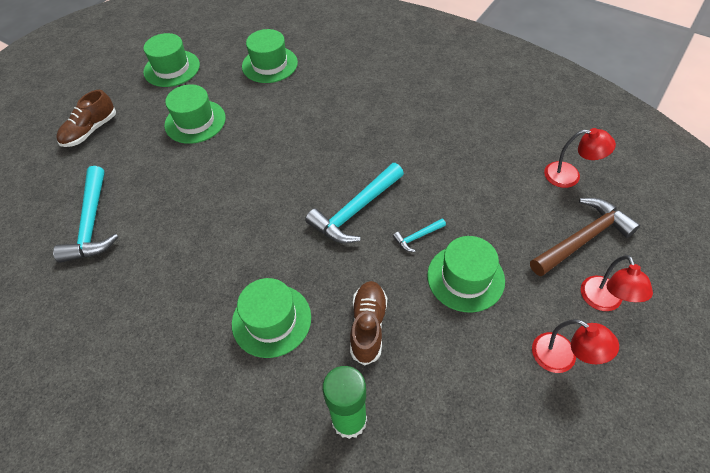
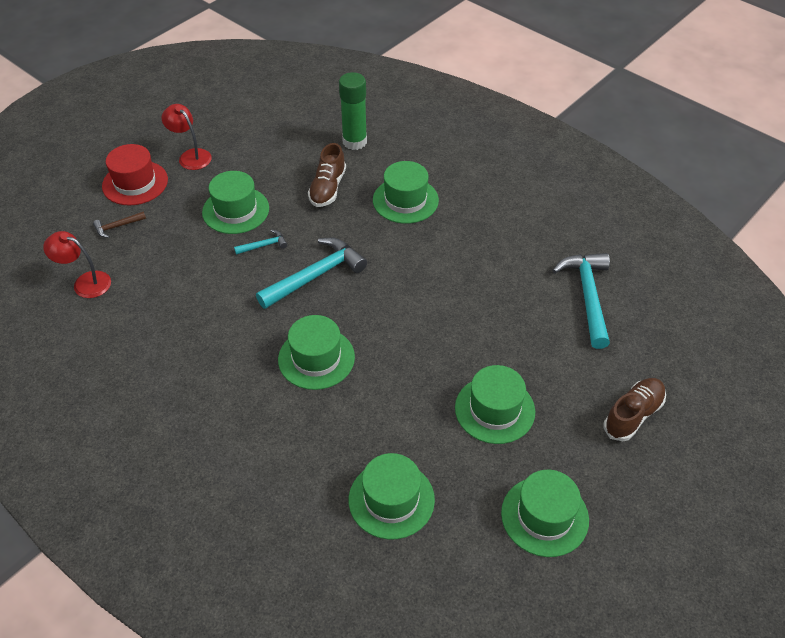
camera: 175 degrees left, 5 degrees down
(337, 139) = (316, 358): none -> green hat
(582, 239) = (117, 226): brown hammer -> brown hammer, size x0.47
(604, 301) = (135, 183): red lamp -> red hat

